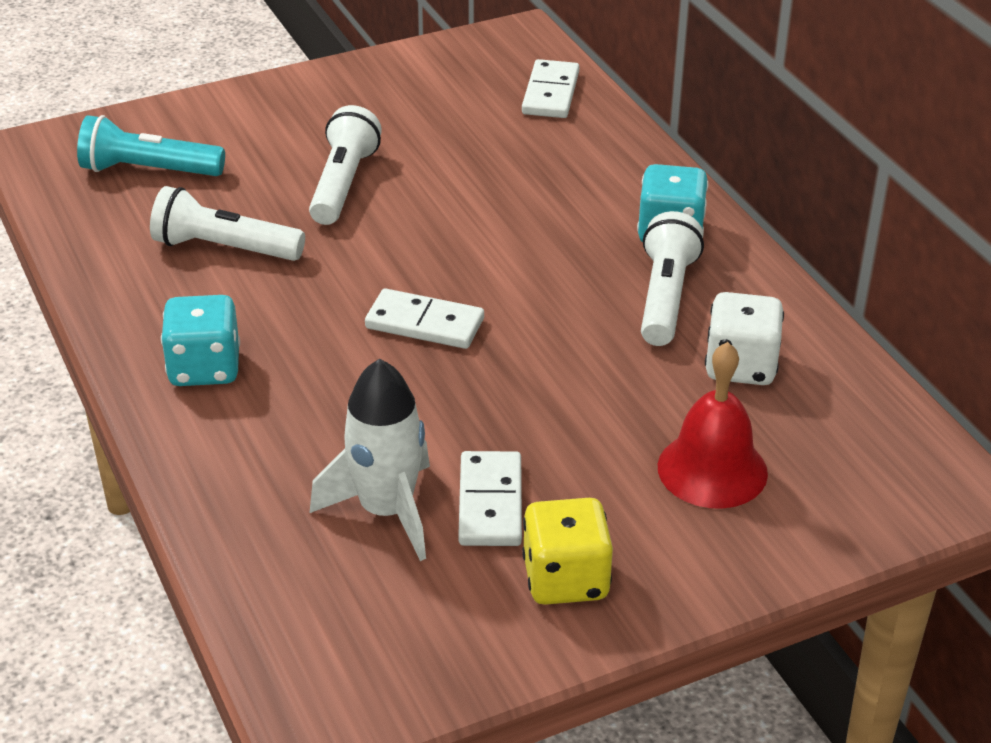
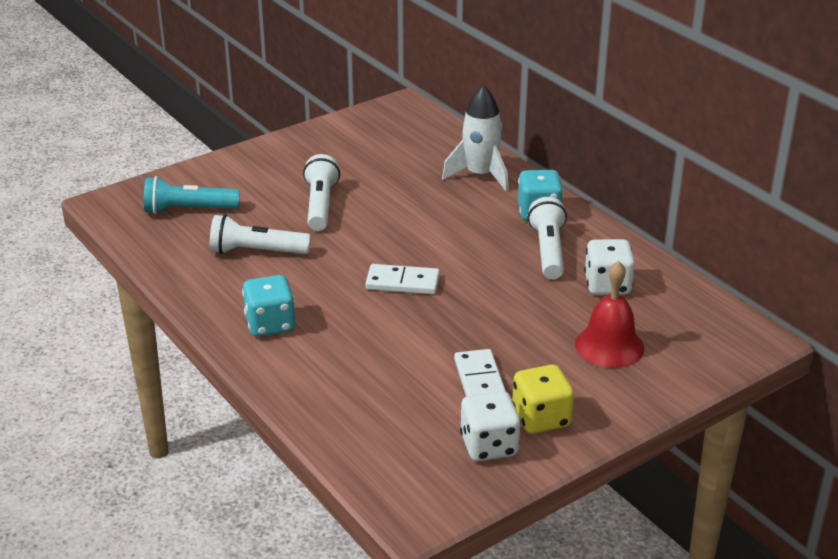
camera: 10 degrees left, 5 degrees down
(386, 511) = (417, 393): white rocket -> white rocket (480, 175)
(469, 615) = (489, 446): none -> white dice
(550, 93) = (435, 137): white domino -> none

